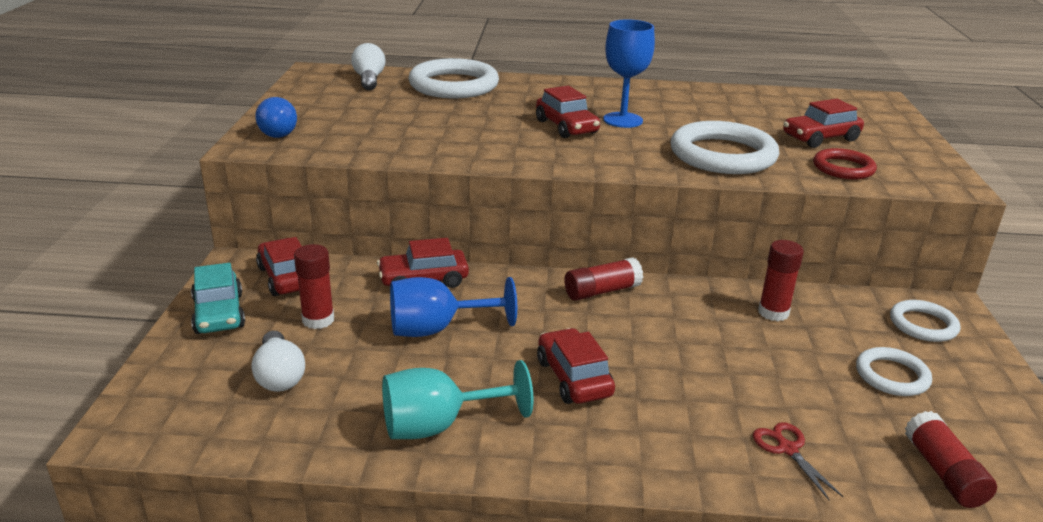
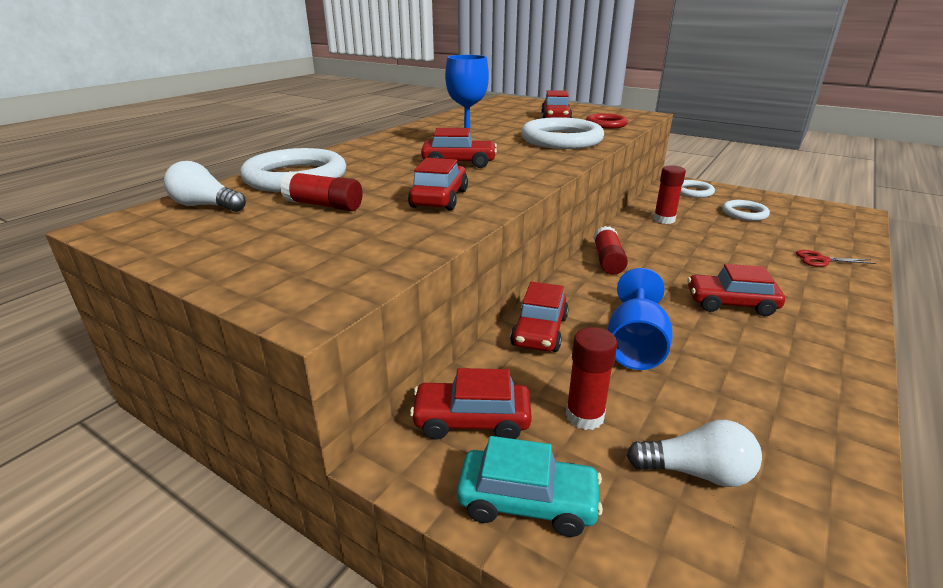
camera: 60 degrees left, 0 degrees up
(278, 131) = (285, 280): blue light bulb -> none
(438, 425) = (798, 383): turquoise goblet -> none
(461, 139) = (439, 199): none -> red car
(943, 473) = (840, 231): red glue stick -> red glue stick (324, 205)

